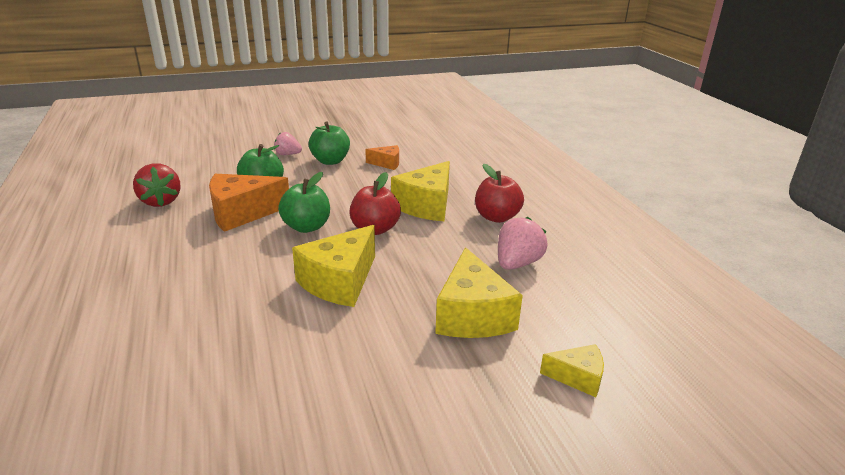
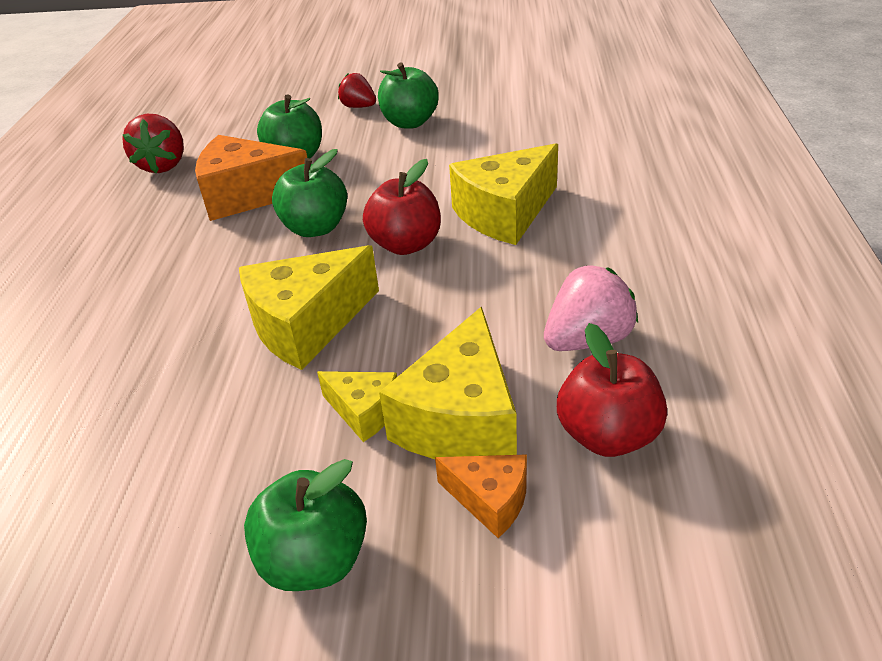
camera: 25 degrees right, 10 degrees up
(288, 154) = (358, 107): pink strawberry -> red strawberry
(387, 163) = (488, 134): orange cheese -> orange cheese (490, 500)
(434, 403) = (315, 560): none -> green apple
(497, 217) = (604, 249): red apple -> red apple (608, 435)
(577, 377) = (562, 575): yellow cheese -> yellow cheese (364, 412)

